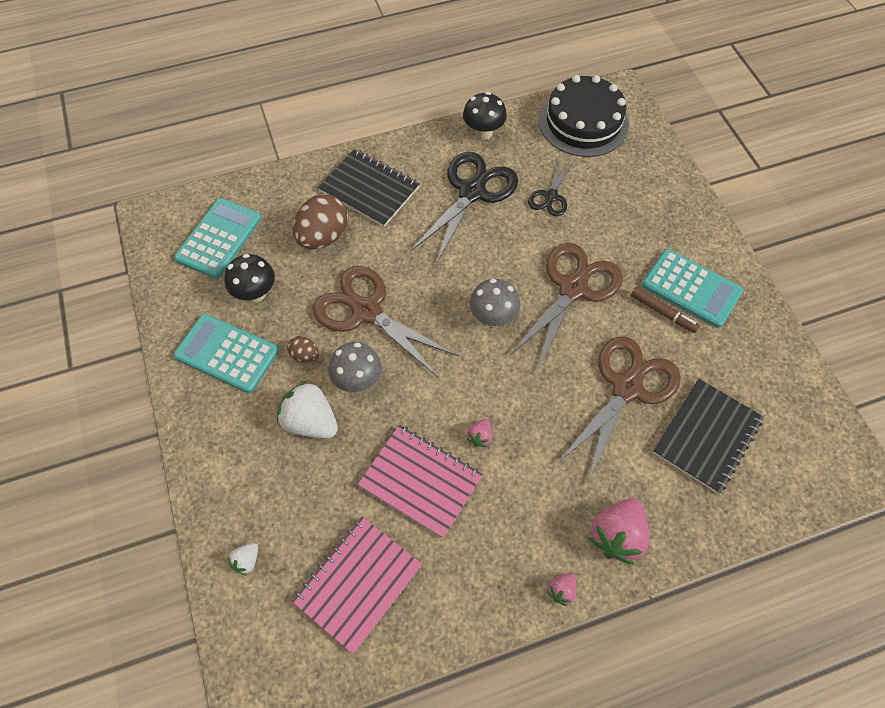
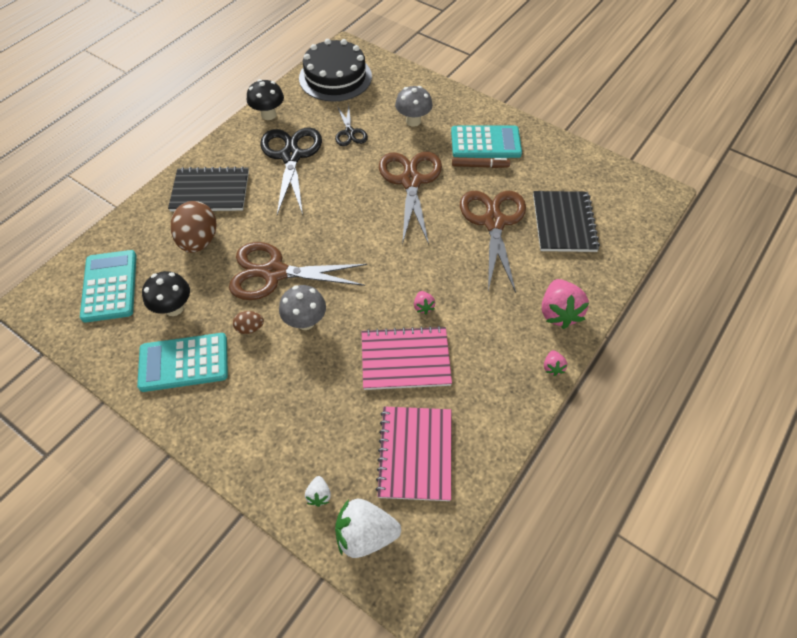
camera: 35 degrees left, 5 degrees down
(310, 421) = (291, 370): white strawberry -> white strawberry (365, 534)
(493, 318) = (371, 228): grey mushroom -> grey mushroom (413, 121)

